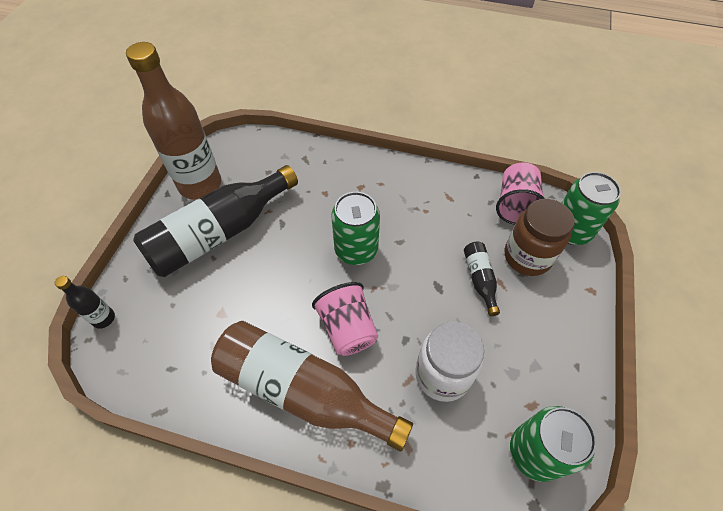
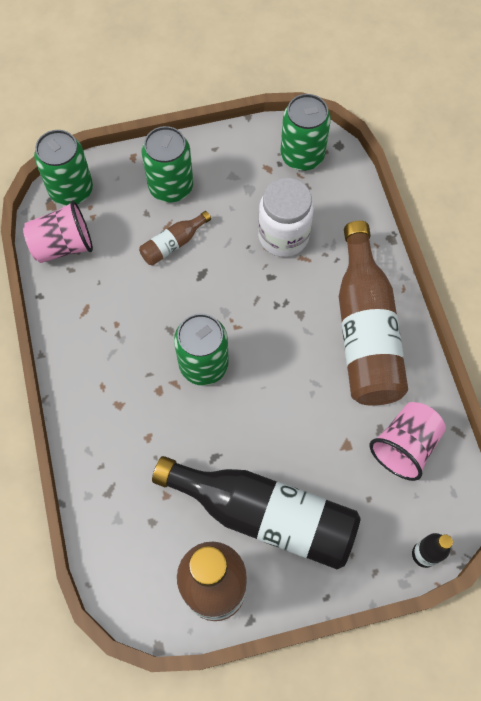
camera: 120 degrees left, 10 degrees up
(347, 328) = (290, 327): pink cup -> pink cup (404, 446)
(479, 279) = (173, 244): black bottle -> brown bottle
(527, 257) = (124, 215): brown jar -> none
(543, 305) = (171, 187): none -> green can

